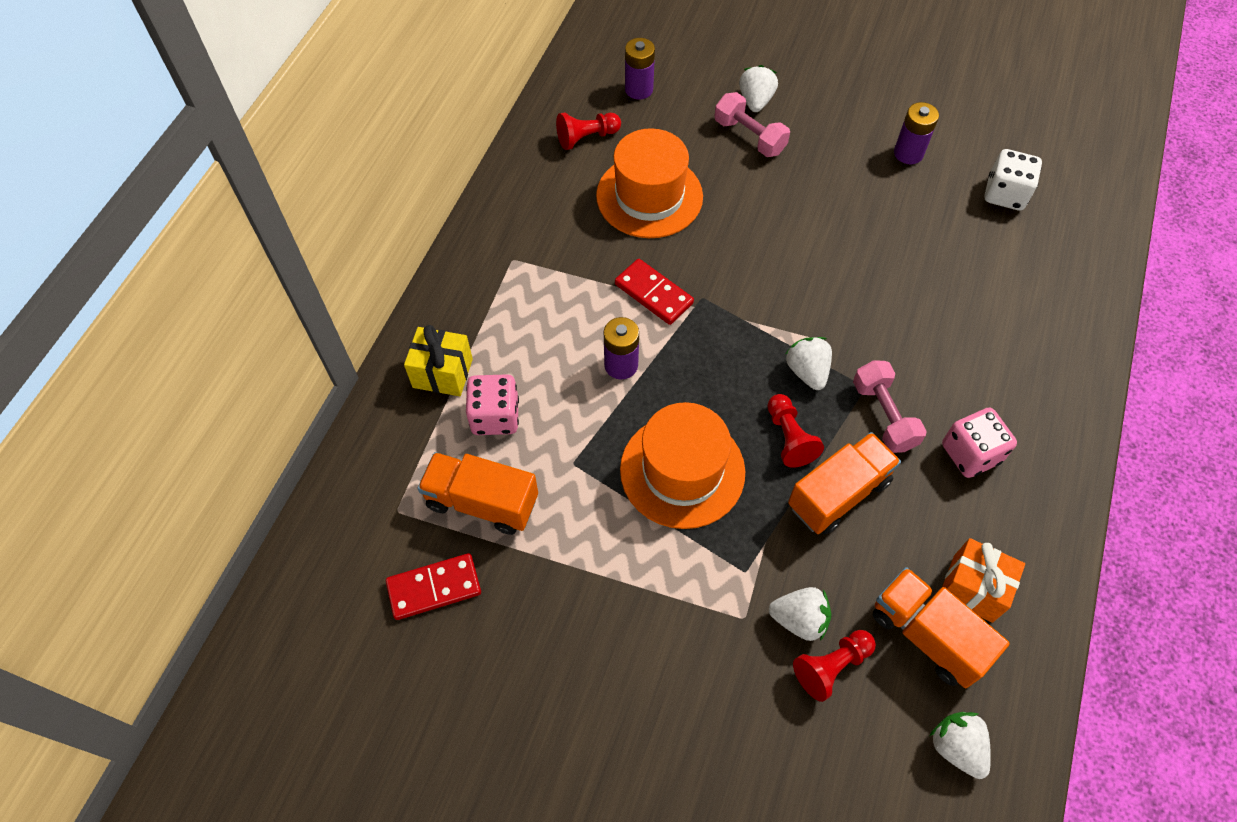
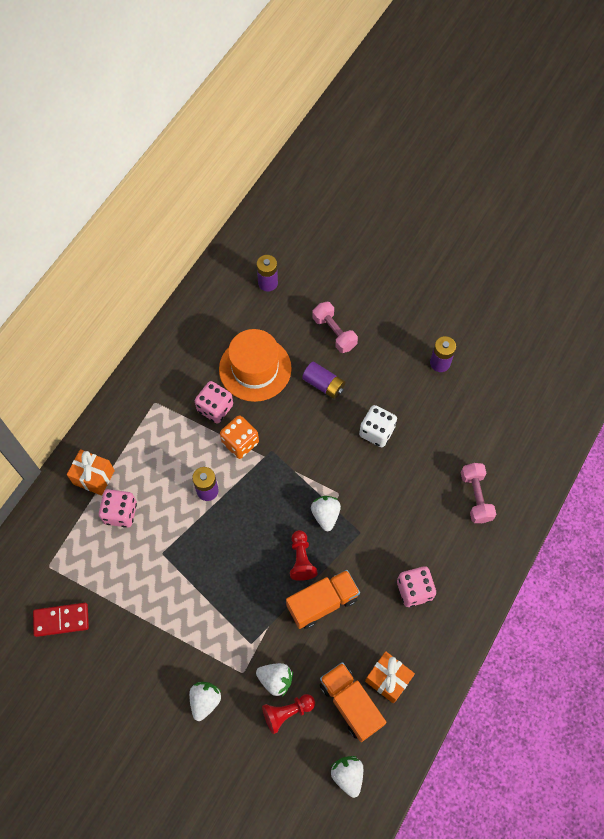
camera: 10 degrees right, 5 degrees up
(442, 373) = (94, 477): yellow gift -> orange gift
(482, 502) = (101, 569): orange truck -> none
(586, 138) = (223, 316): red pawn -> none
(604, 254) = (215, 408): none -> pink dice
(653, 294) = (240, 442): red domino -> orange dice
(682, 471) = (228, 570): orange hat -> none
(753, 202) = (323, 384): none -> purple battery
(755, 101) = (346, 305): white strawberry -> white strawberry (205, 701)
(883, 415) = (366, 554): pink dumbbell -> pink dumbbell (475, 497)
(1005, 194) = (497, 405): white dice -> white dice (376, 432)

